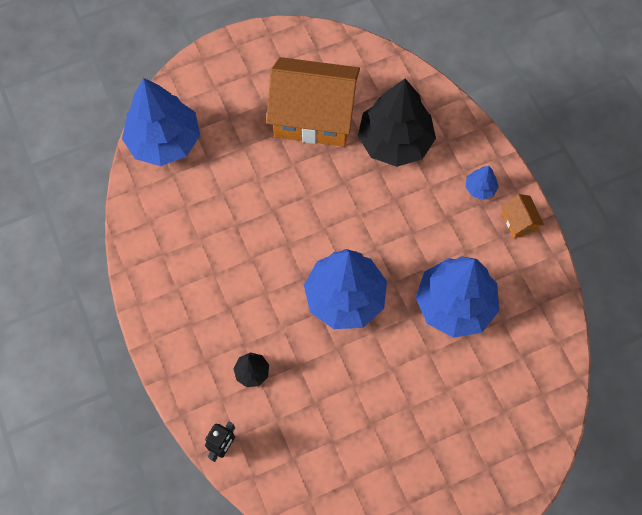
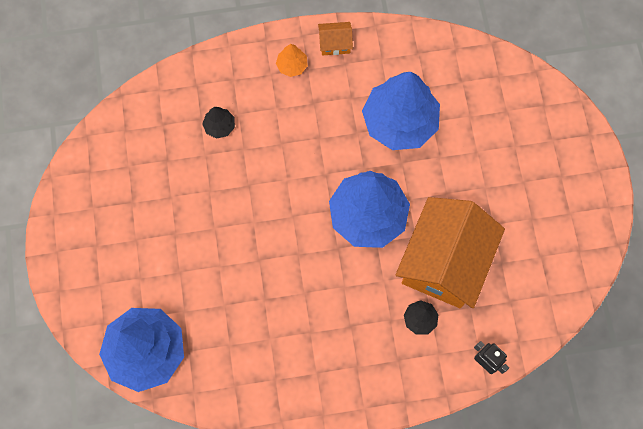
camera: 75 degrees left, 5 degrees up
(313, 116) = (166, 194): orange house -> orange house (444, 262)
(395, 142) = (219, 126): black tree -> black tree, size x0.42
(480, 188) = (292, 66): blue tree -> orange tree

